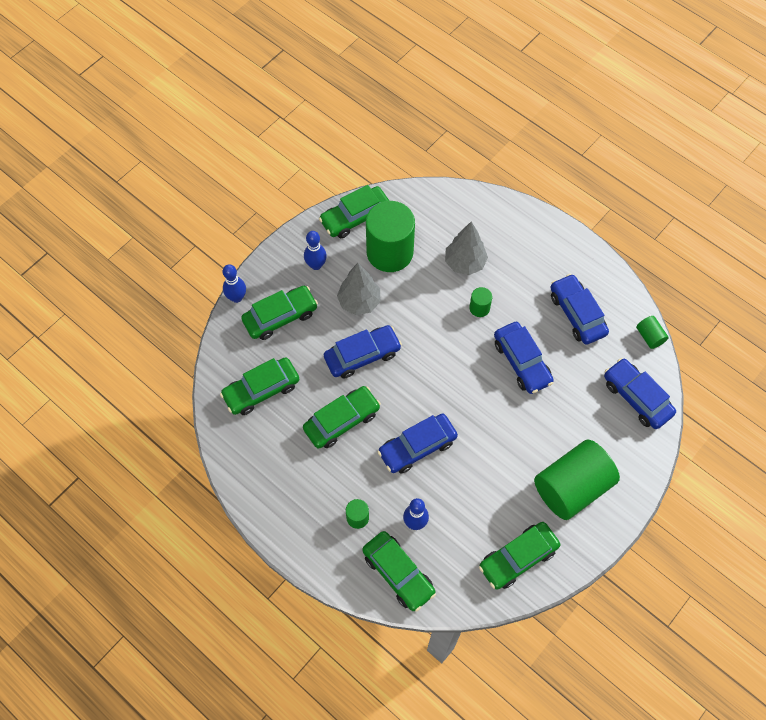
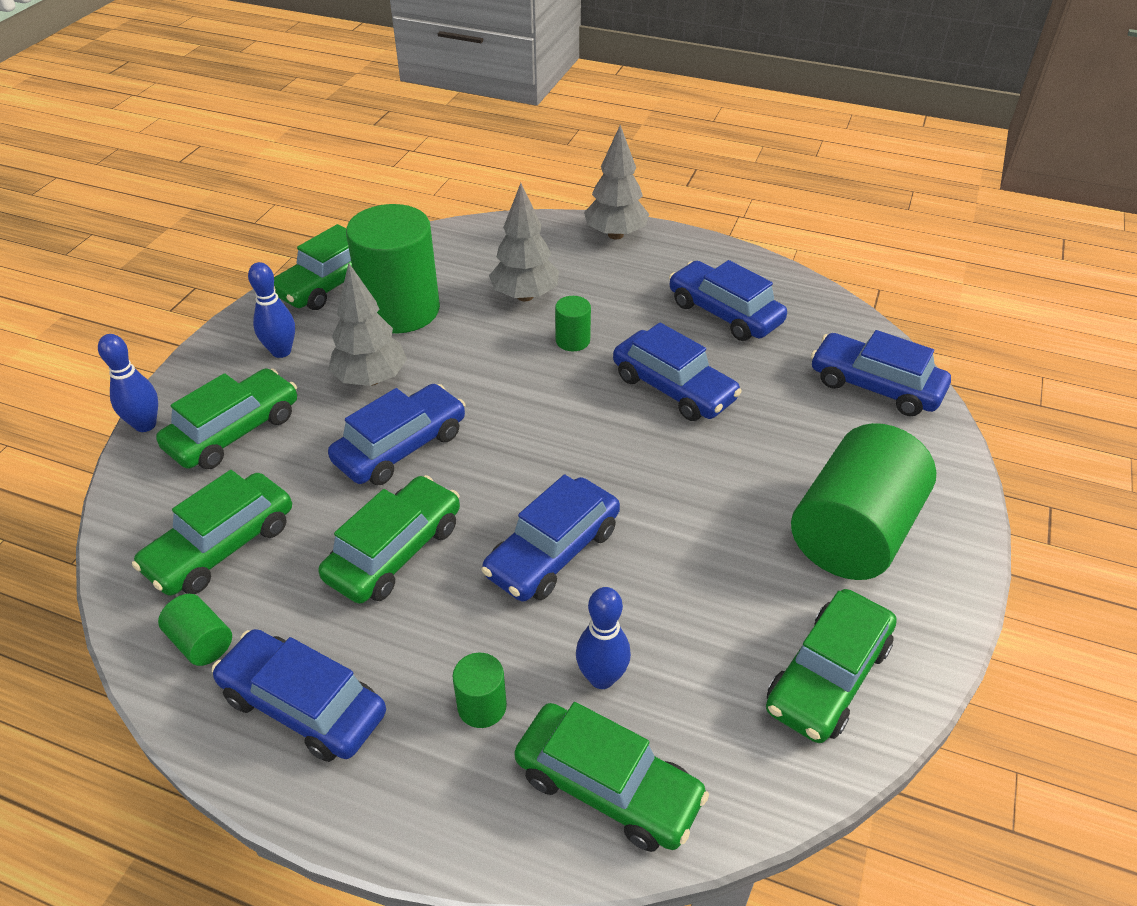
camera: 20 degrees left, 20 degrees down
(281, 490) = (304, 705): none -> blue car
(539, 225) = (615, 235): none -> grey tree
(649, 336) = (844, 312): green cylinder -> green cylinder (201, 642)

